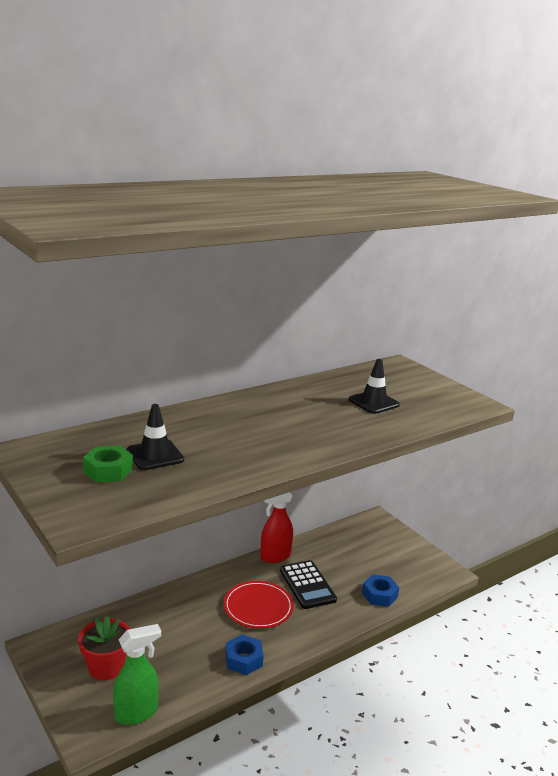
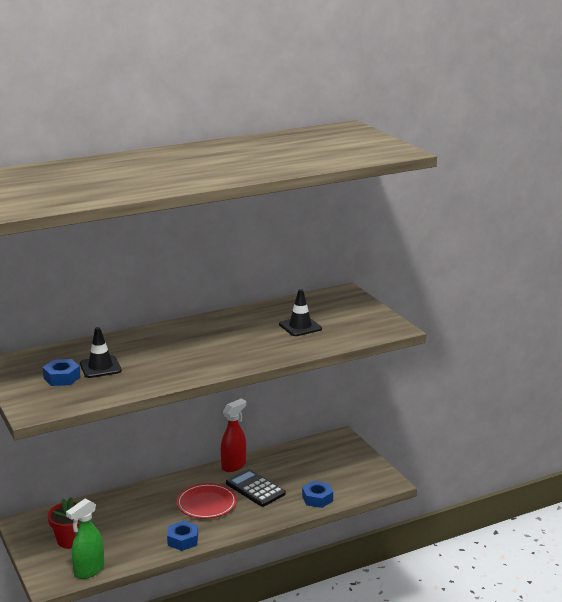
camera: 10 degrees right, 0 degrees up
(108, 470) = (62, 378): green nut -> blue nut
(136, 713) = (89, 571): green spray bottle -> green spray bottle turned 150 degrees clockwise
(275, 556) = (234, 465): red spray bottle -> red spray bottle turned 150 degrees clockwise
(307, 585) = (255, 488): black calculator -> black calculator turned 150 degrees clockwise

